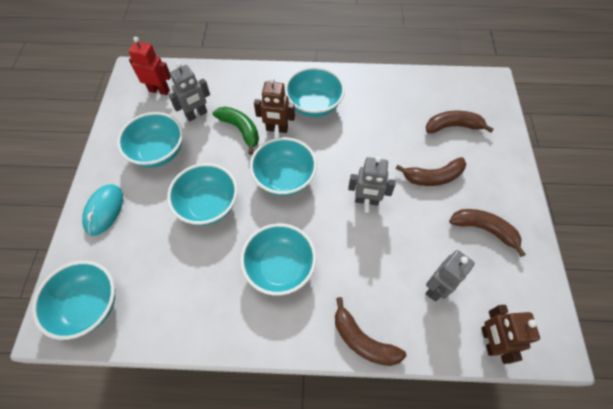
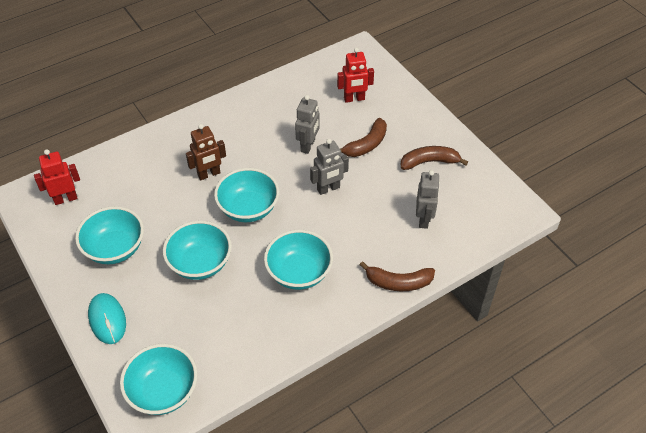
camera: 35 degrees left, 10 degrees down
(196, 114) = (123, 200): grey robot -> grey robot (308, 146)
(240, 130) = (176, 191): green banana -> none
(314, 105) = (226, 139): turquoise bowl -> none
(453, 126) = (354, 99): brown banana -> red robot
(489, 341) = (481, 232): brown robot -> none

